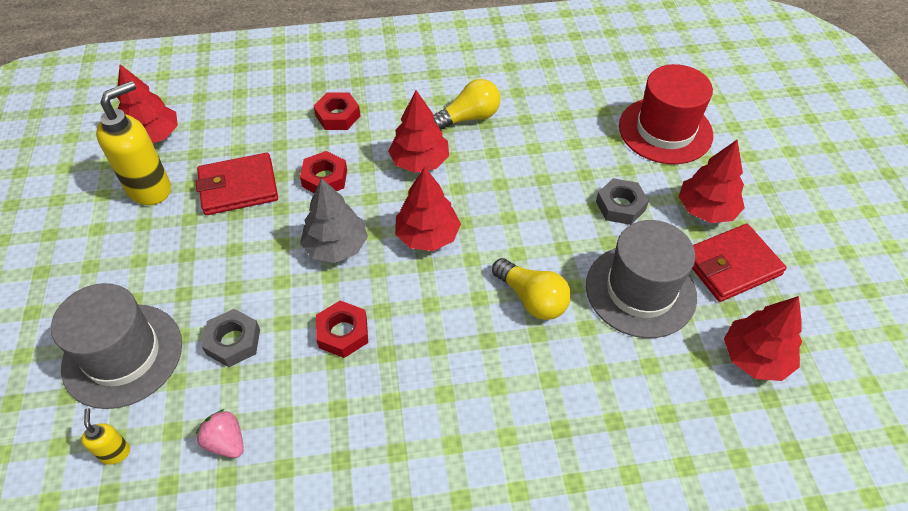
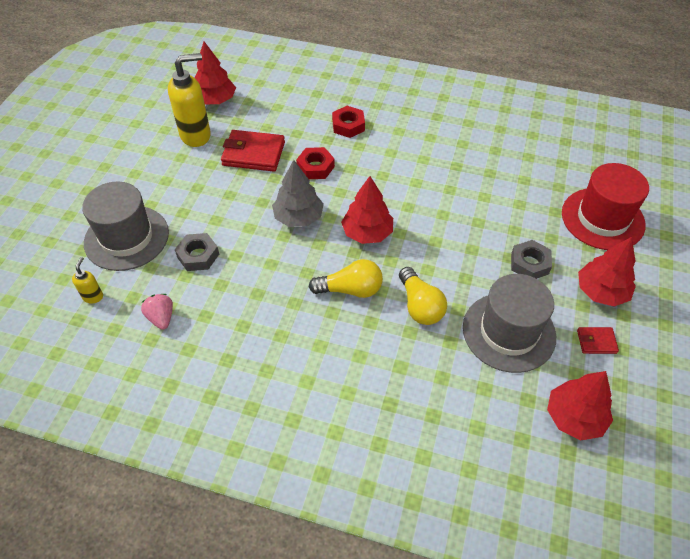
camera: 25 degrees right, 0 degrees up
(343, 333) = (272, 277): red nut -> none
(419, 161) = (390, 178): red tree -> none
(469, 117) = (445, 157): yellow light bulb -> yellow light bulb (350, 289)
(731, 265) = (596, 341): red wallet -> red wallet, size x0.51

